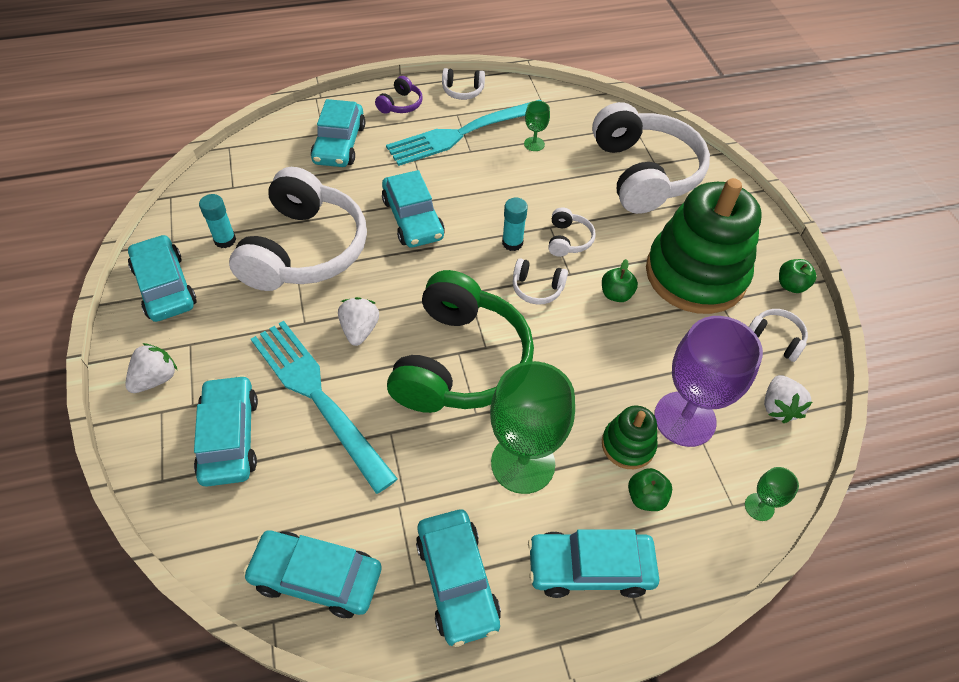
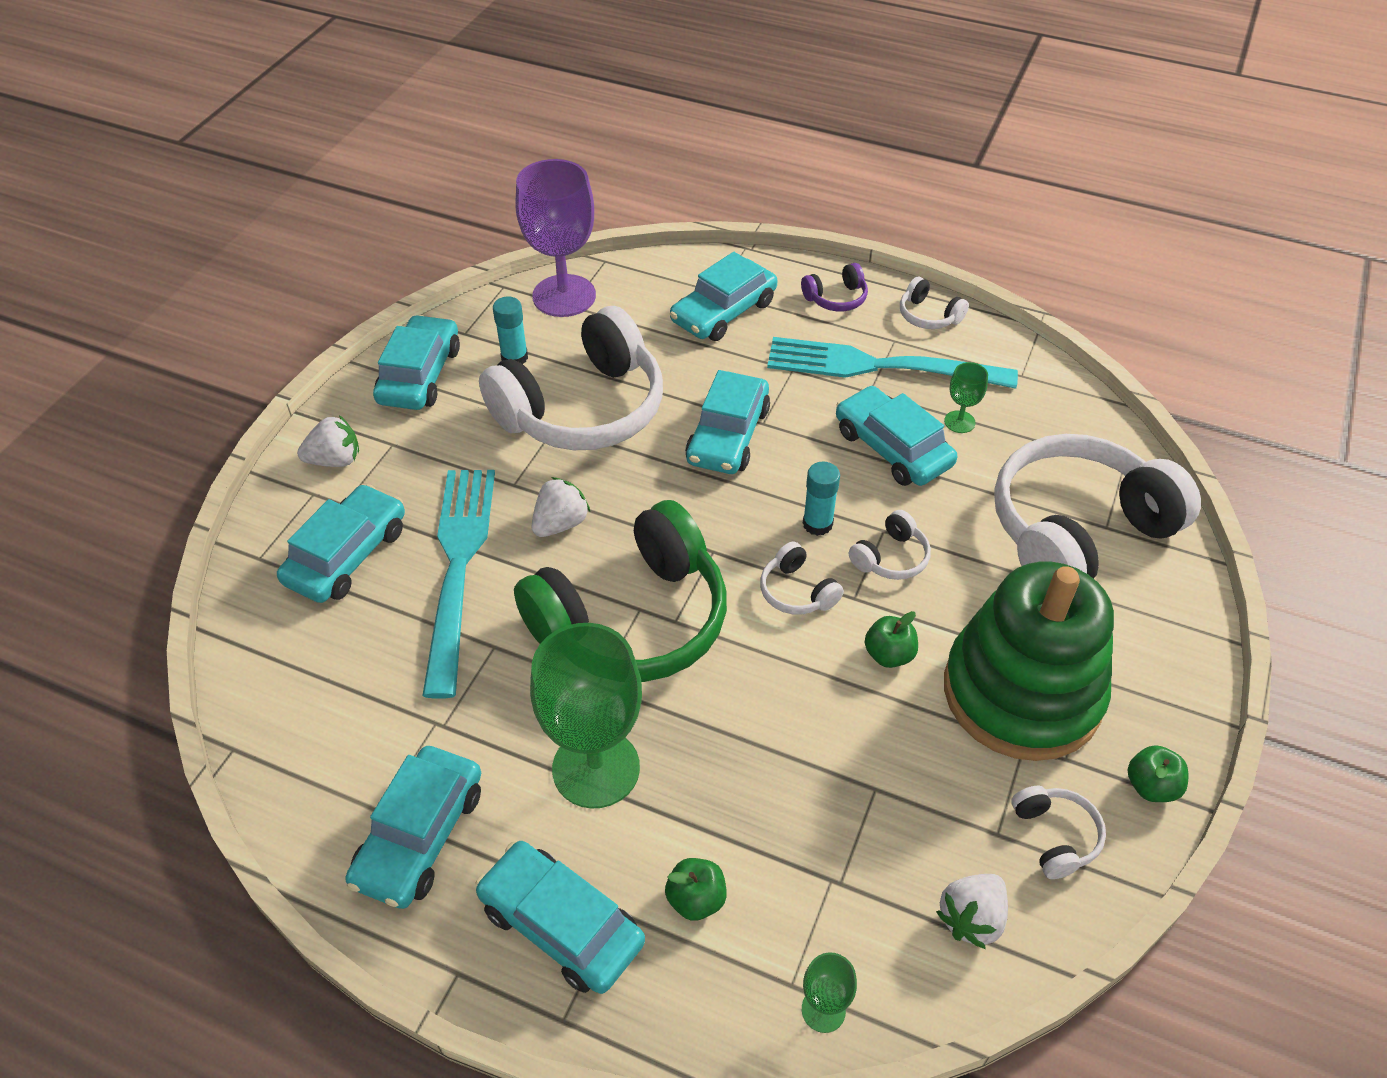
camera: 40 degrees right, 5 degrees down
(316, 577) = (302, 737): turquoise car -> turquoise car (892, 448)
(628, 445) = (732, 830): green stacking toy -> none
(644, 173) = (1077, 531): white headphones -> white headphones turned 150 degrees counterclockwise
(684, 419) = (831, 848): purple goblet -> purple goblet (564, 296)

